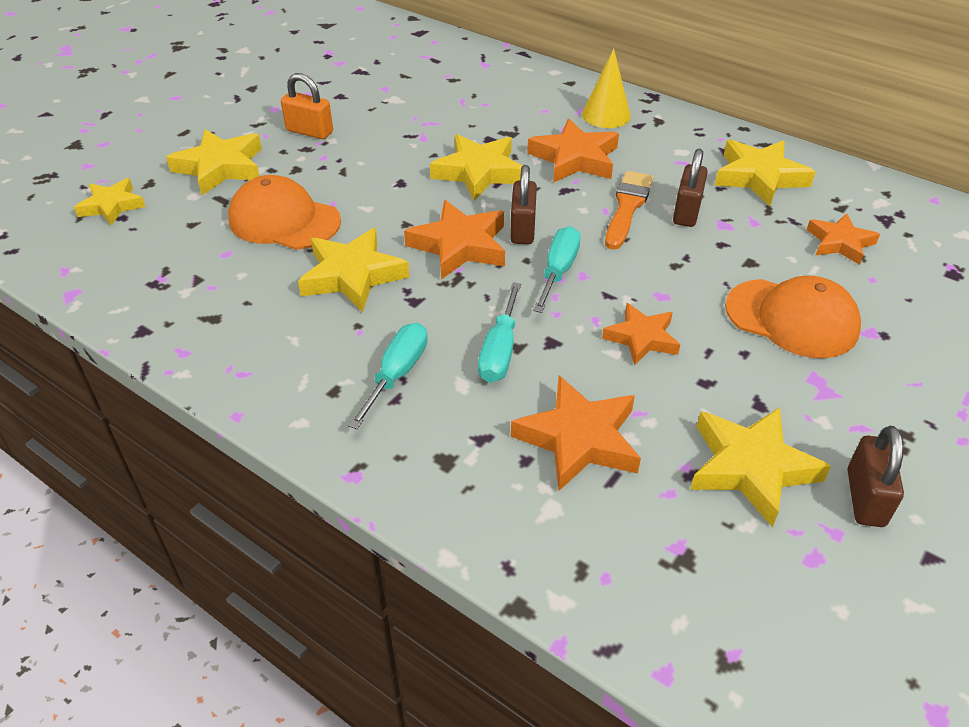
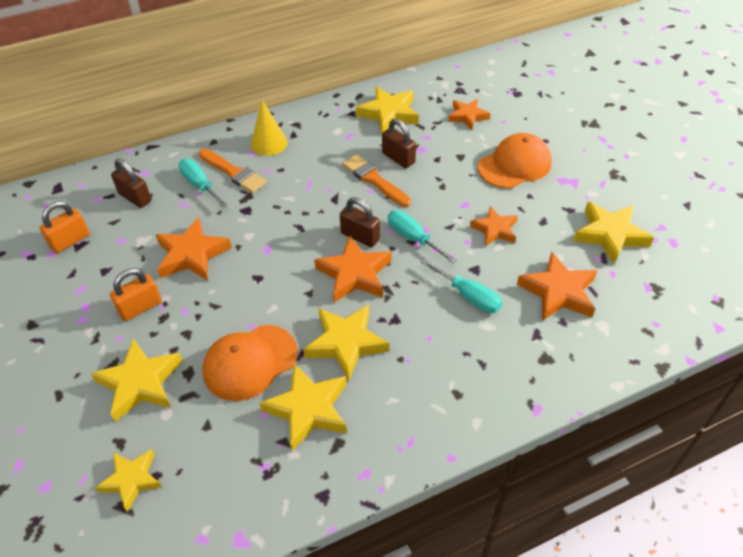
camera: 60 degrees left, 5 degrees up
(361, 65) = (70, 241): none -> orange padlock
(397, 374) = (460, 354): turquoise screwdriver -> turquoise screwdriver (200, 185)
(479, 172) = (280, 231): yellow star -> yellow star (308, 409)
(537, 111) = (234, 172): none -> orange brush
(575, 158) = (305, 179): orange star -> orange star (192, 254)
(865, 498) = (646, 206): brown padlock -> brown padlock (135, 197)

